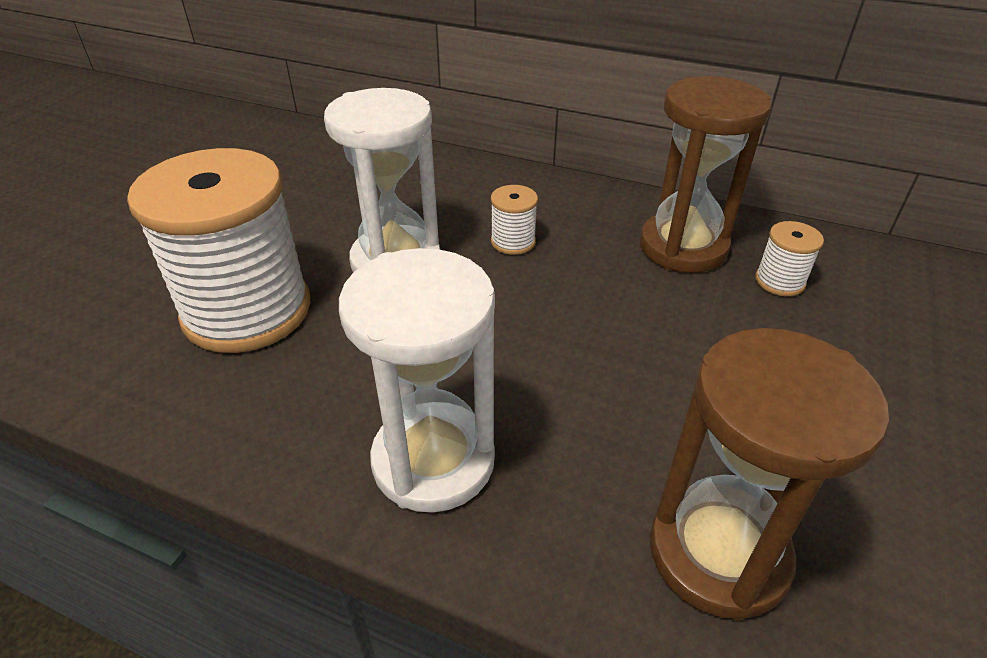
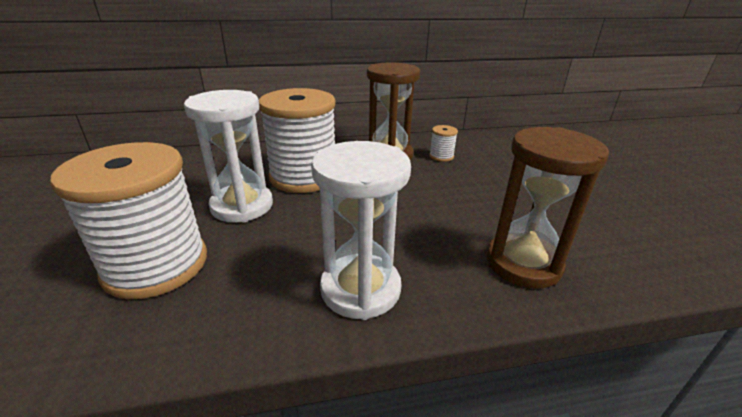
camera: 35 degrees left, 10 degrees down
(513, 242) = (303, 177): white spool -> white spool, size x2.47

